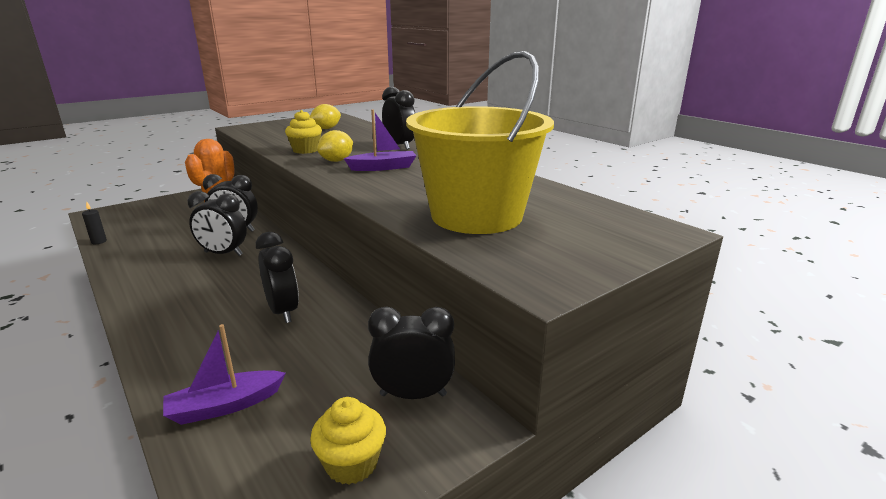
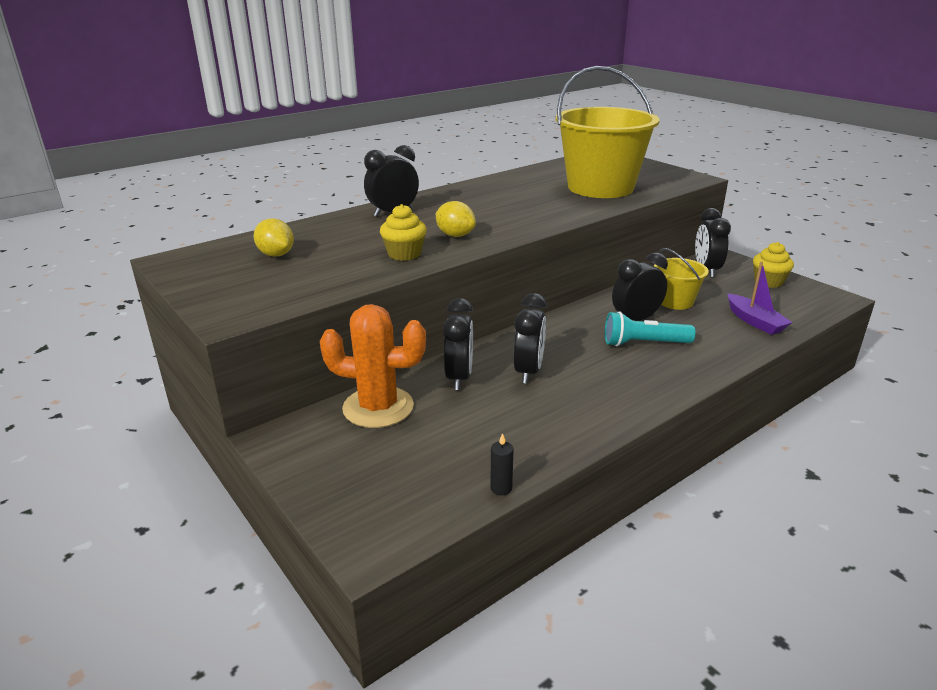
camera: 90 degrees left, 5 degrees up
(229, 310) = (643, 343): none -> turquoise flashlight
(316, 346) = (675, 301): none -> yellow bucket
(383, 167) = (481, 216): purple boat -> none

